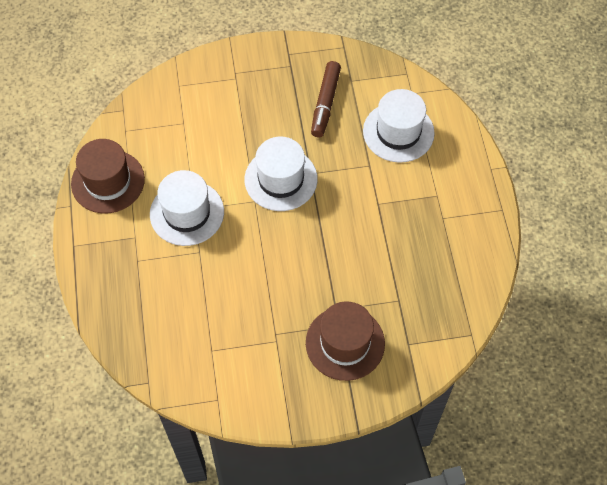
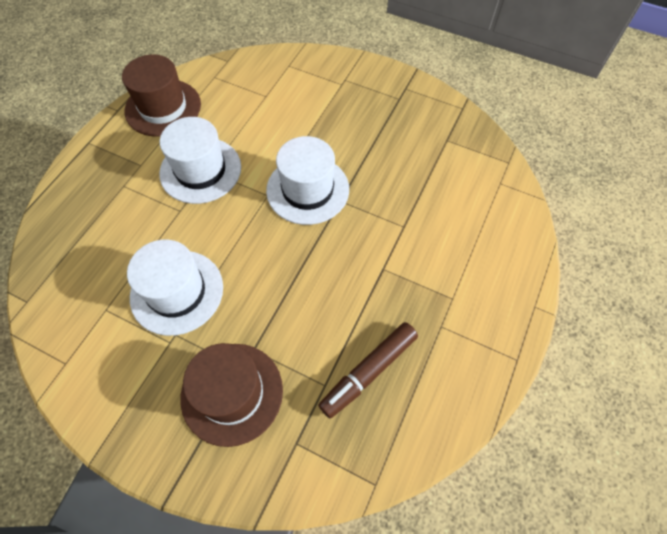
camera: 35 degrees right, 0 degrees up
(325, 103) = (406, 146): brown marker -> brown marker (369, 371)
(398, 132) = (458, 211): white hat -> white hat (177, 292)

